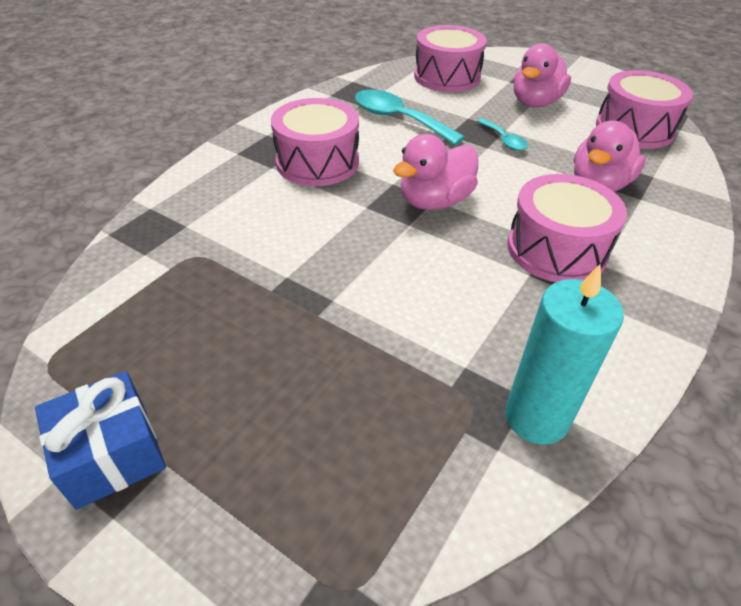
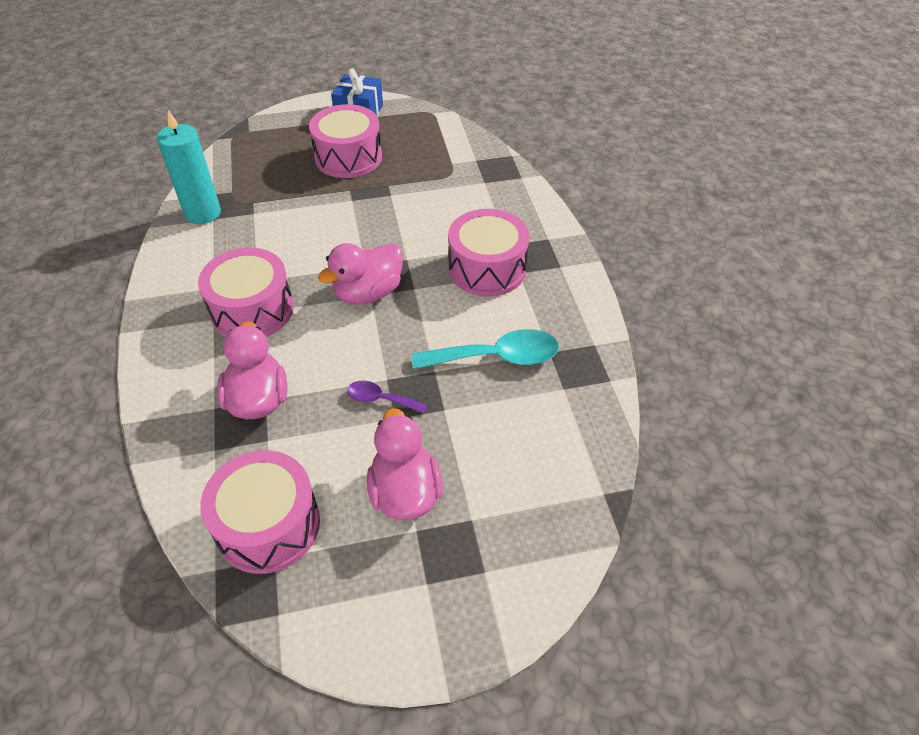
camera: 135 degrees right, 5 degrees up
(434, 201) = (368, 293): pink duck -> pink duck turned 135 degrees counterclockwise
(447, 77) = (541, 467): pink drum -> pink drum (348, 157)
(504, 140) = (381, 399): turquoise spoon -> purple spoon

